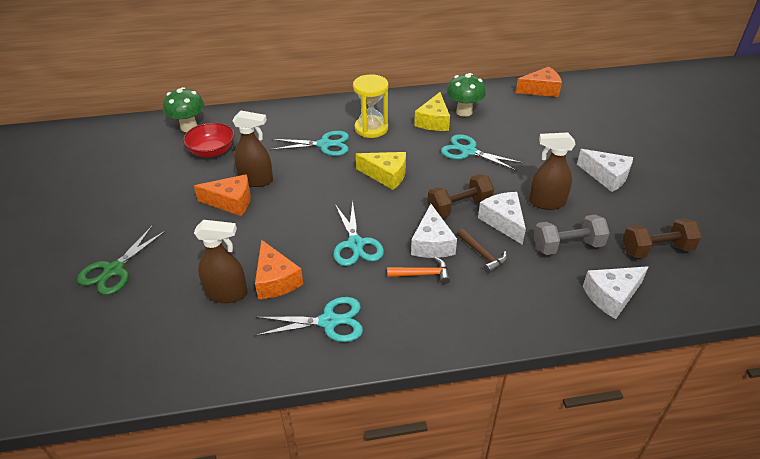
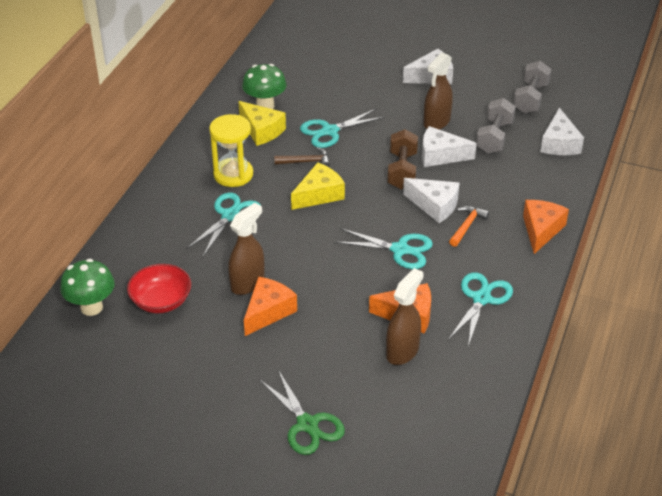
camera: 60 degrees left, 0 degrees up
(482, 254) = (469, 184): brown hammer -> brown hammer (306, 162)
(541, 90) = (276, 46): orange cheese -> orange cheese (541, 230)
(656, 249) = (530, 99): brown dumbbell -> grey dumbbell

